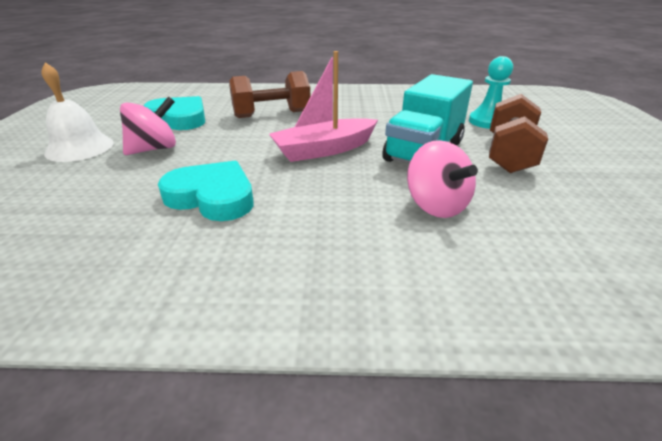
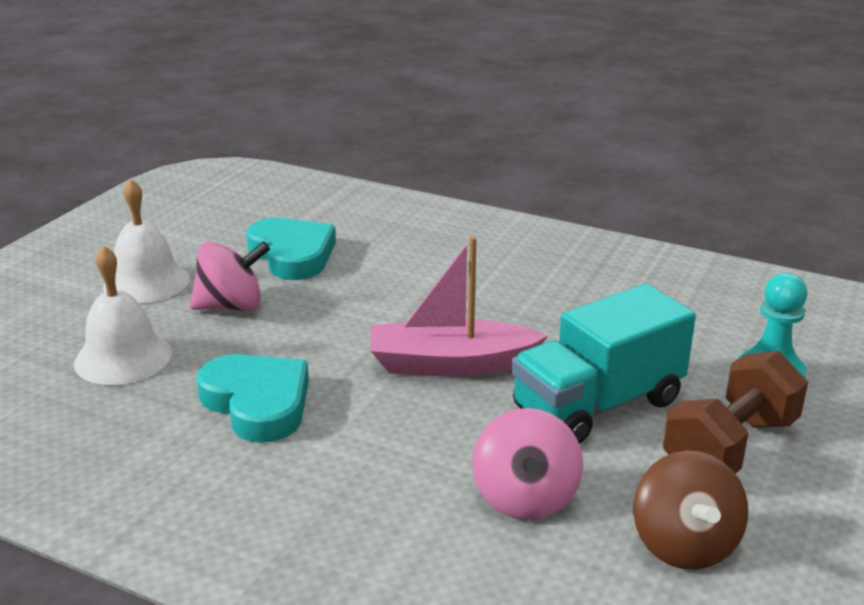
camera: 25 degrees right, 5 degrees down
(84, 193) = (123, 357): none -> white bell
(272, 114) = (426, 276): brown dumbbell -> none
(546, 205) = (684, 545): none -> brown spinning top

